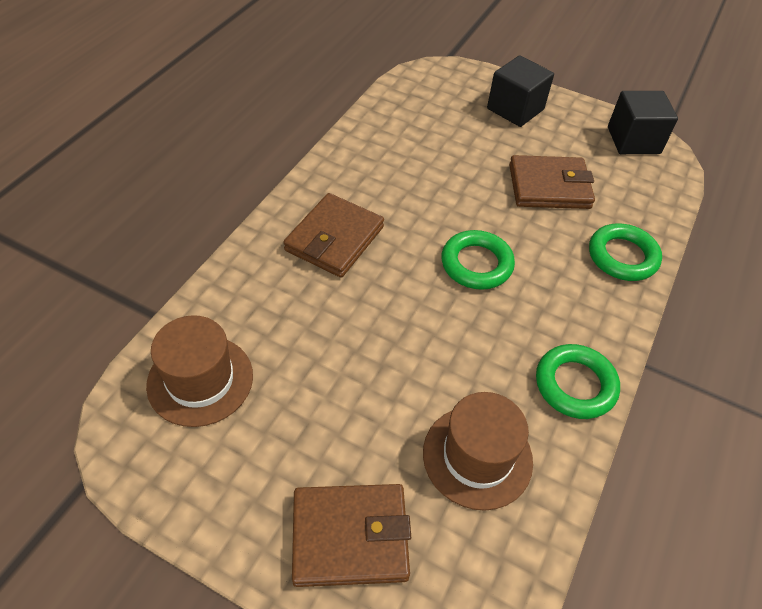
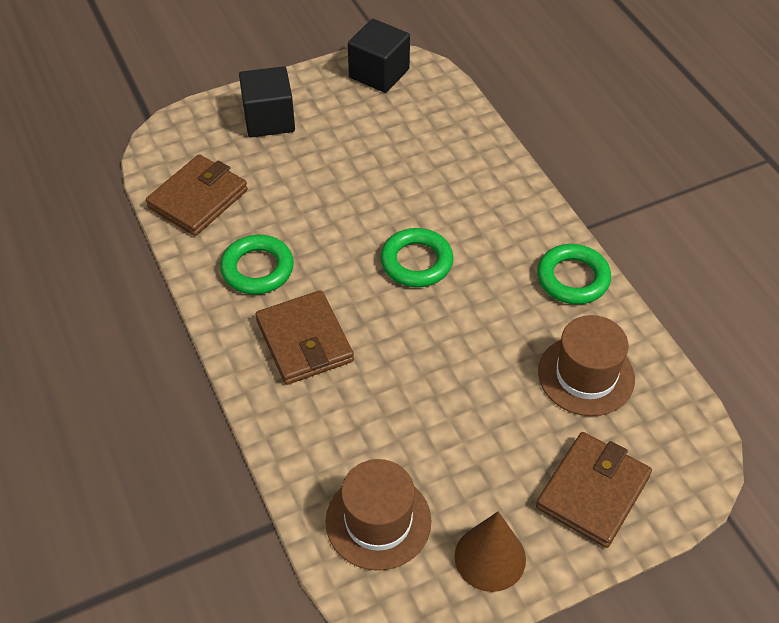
camera: 50 degrees left, 0 degrees up
(218, 486) = (490, 557): none -> brown cone
(549, 186) = (378, 161): brown wallet -> brown wallet (198, 199)
(622, 256) = (486, 168): green ring -> green ring (257, 269)

